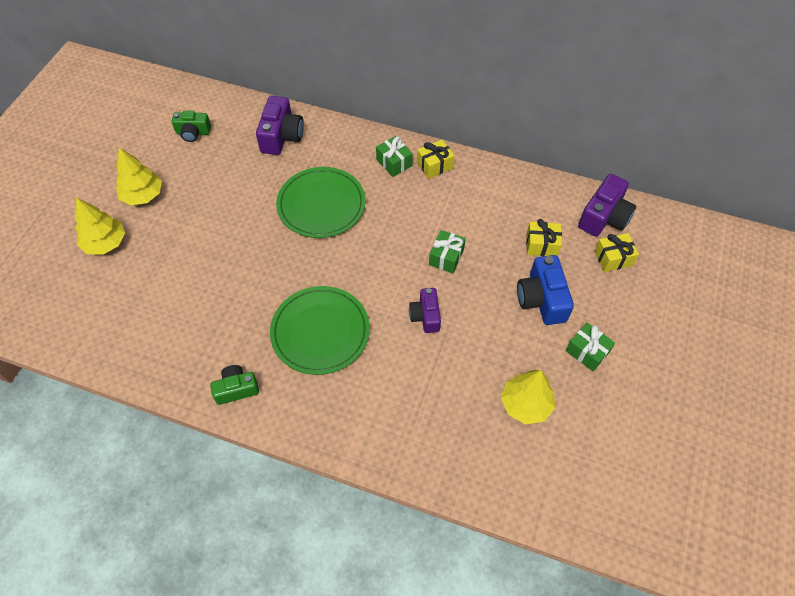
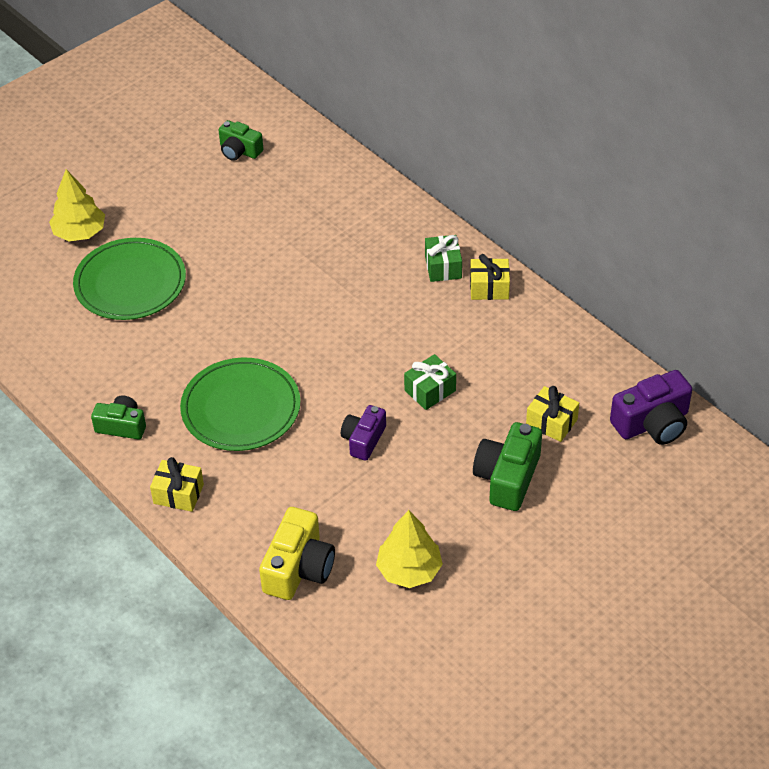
camera: 30 degrees right, 10 degrees down
(143, 195) = (146, 198): yellow tree -> none
(281, 136) = (334, 190): purple camera -> none
(321, 205) = (329, 281): green plate -> green plate (130, 283)
(447, 443) = (298, 568): none -> yellow camera
(542, 299) = (507, 477): blue camera -> green camera
(587, 352) = (518, 551): green gift -> none
(613, 258) = (627, 471): yellow gift -> yellow gift (178, 494)

